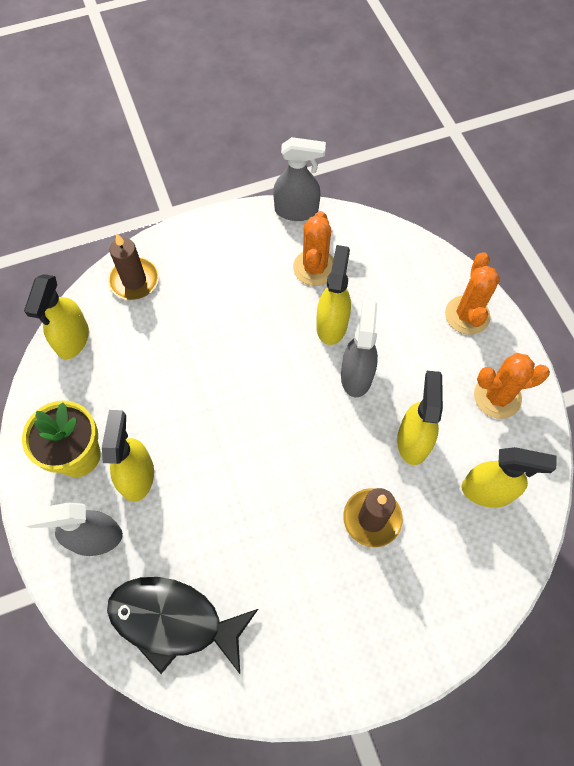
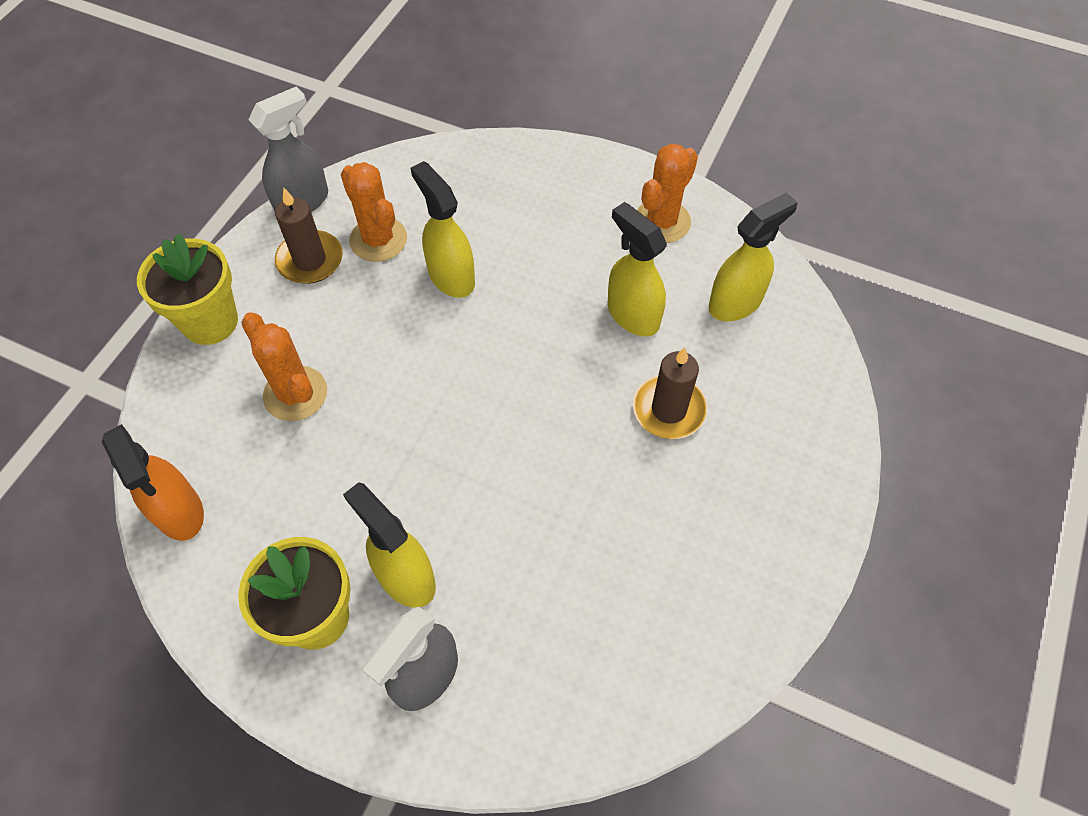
camera: 45 degrees left, 5 degrees down
(72, 340) = (179, 512): yellow spray bottle -> orange spray bottle
(134, 280) = (190, 397): brown candle -> brown candle (310, 260)
(174, 621) = (591, 670): black fish -> none
(183, 245) = (210, 322): none -> yellow flower pot
(356, 375) = (522, 301): grey spray bottle -> none
(467, 315) = (565, 175): orange cactus -> orange cactus (295, 394)

